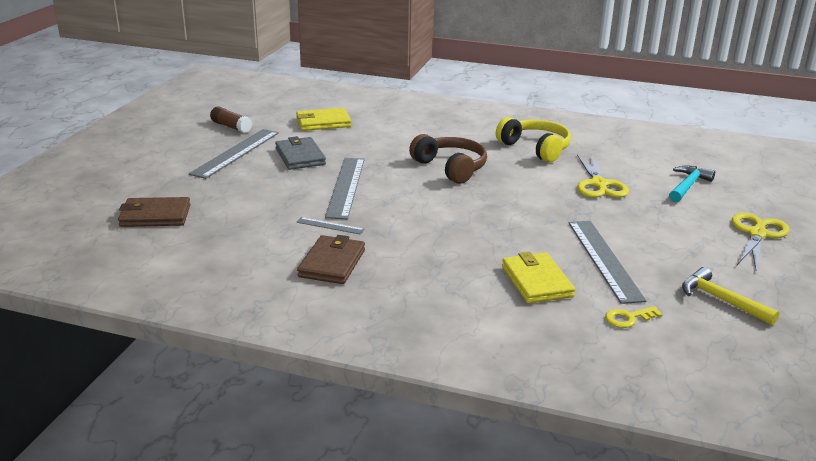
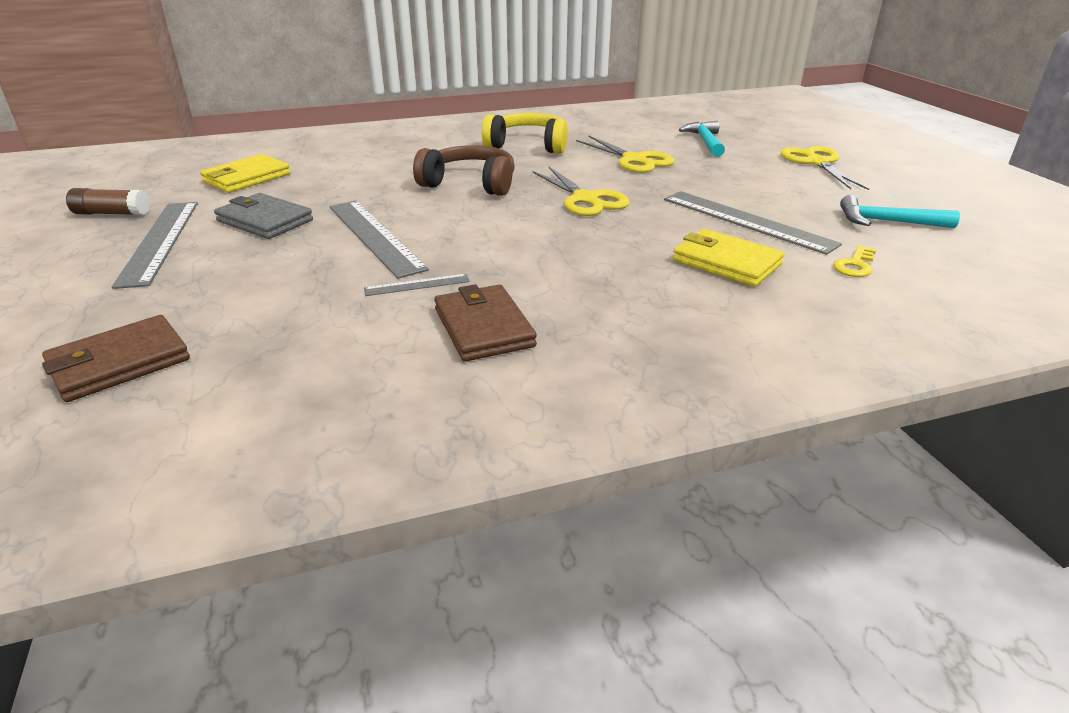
camera: 35 degrees left, 5 degrees up
(512, 204) = (585, 199): none -> yellow scissors
(721, 300) = (887, 222): yellow hammer -> turquoise hammer

